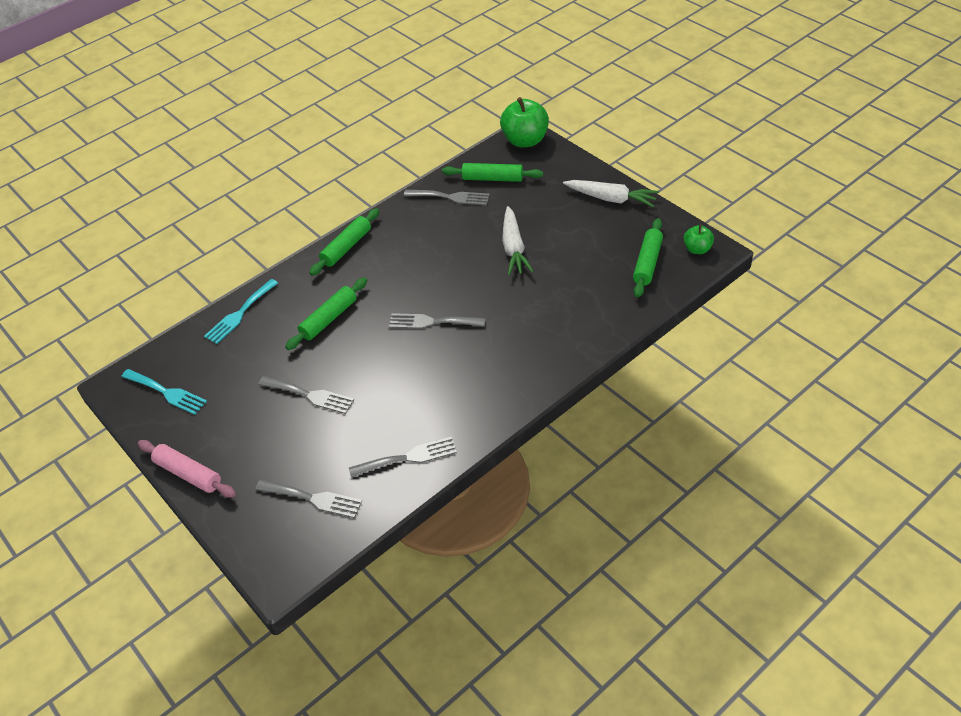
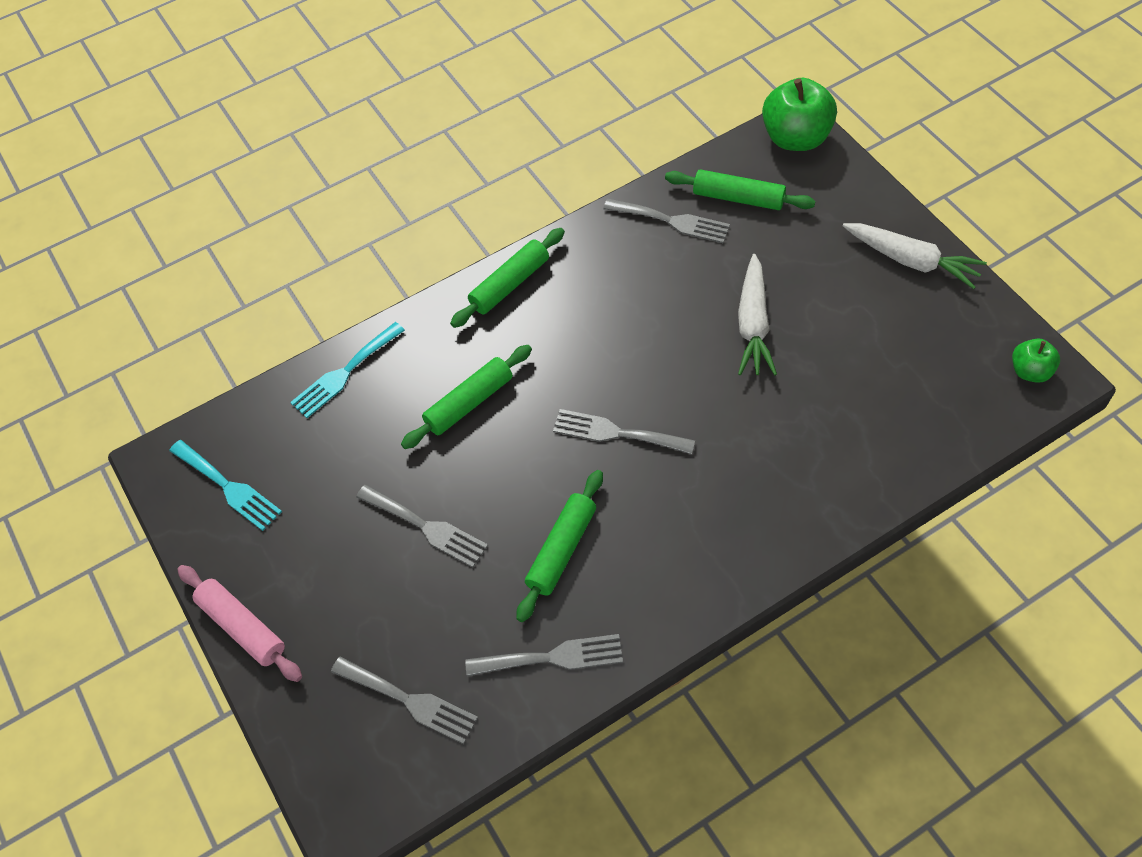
camera: 10 degrees right, 10 degrees up
(647, 263) = (950, 383): green rolling pin -> green rolling pin (562, 550)

